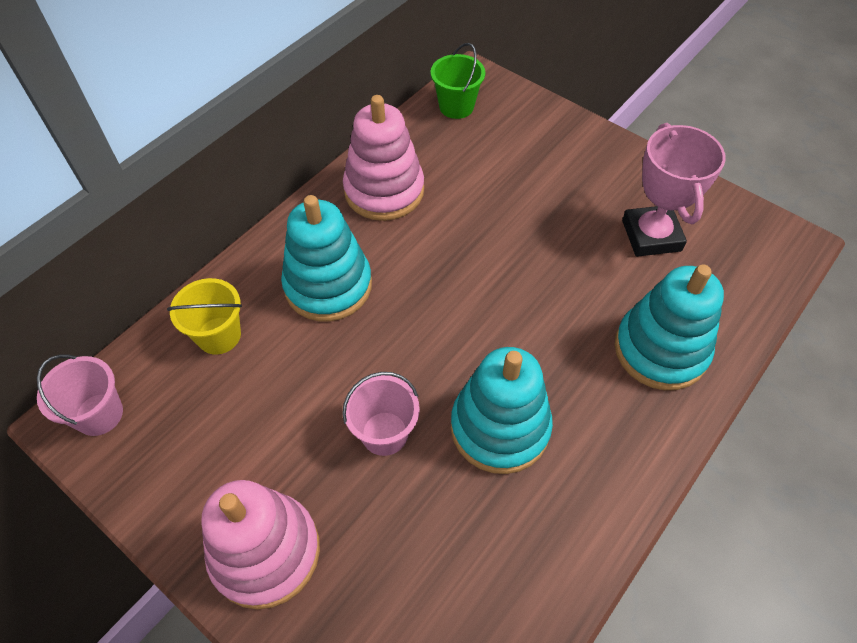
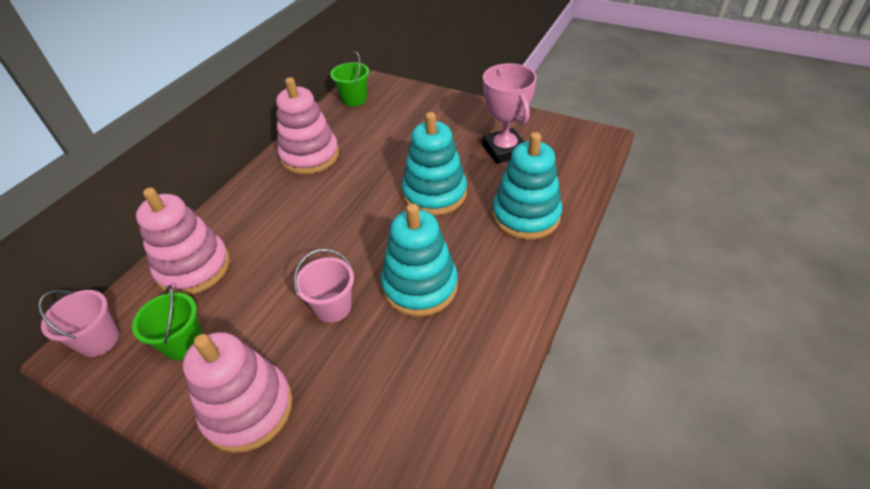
camera: 10 degrees left, 10 degrees down
(198, 442) = (184, 343): none -> green bucket
(219, 335) = (194, 268): yellow bucket -> pink stacking toy
(328, 285) = (276, 220): turquoise stacking toy -> turquoise stacking toy (434, 194)

